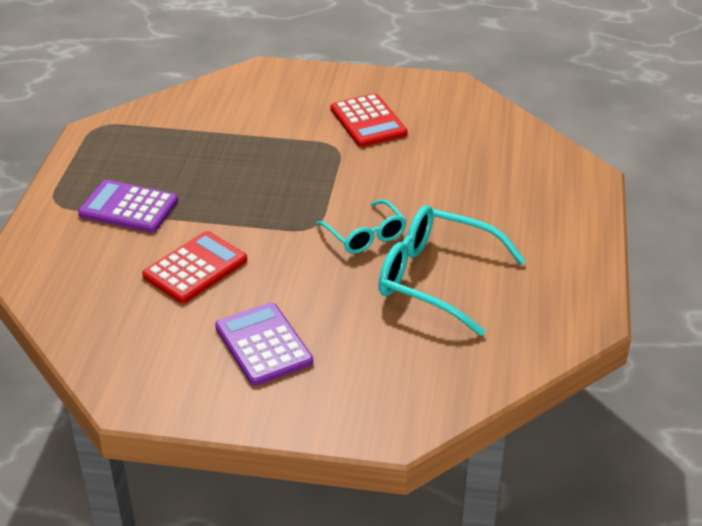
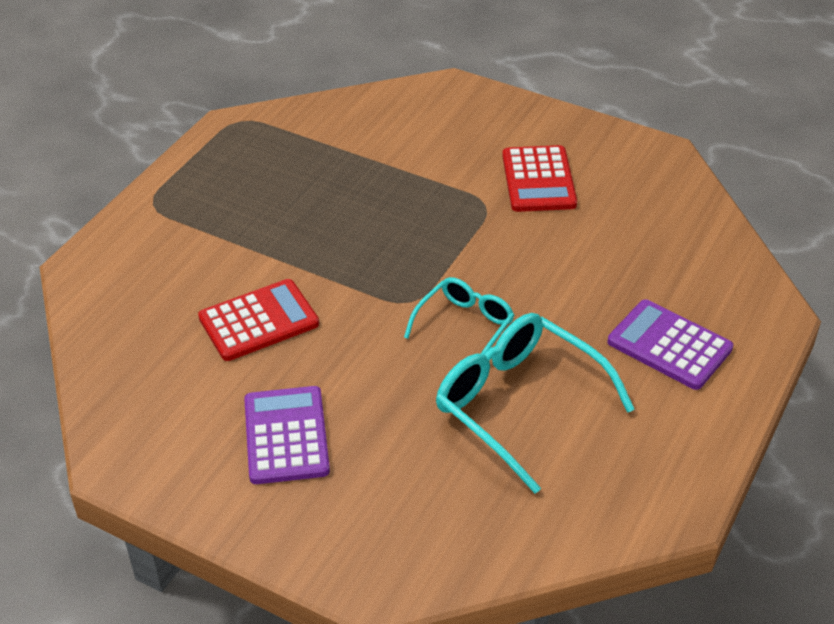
camera: 20 degrees right, 5 degrees up
(129, 208) = (224, 229): purple calculator -> purple calculator (669, 345)
(365, 235) = (464, 327): turquoise glasses -> turquoise glasses turned 135 degrees counterclockwise

